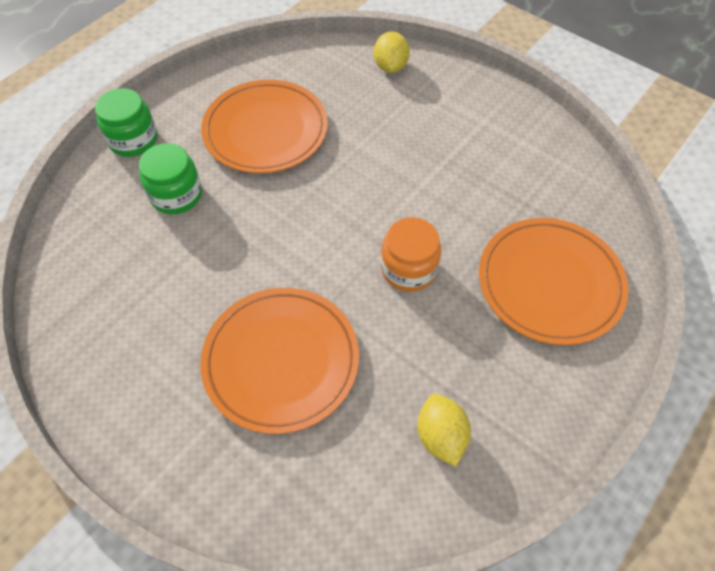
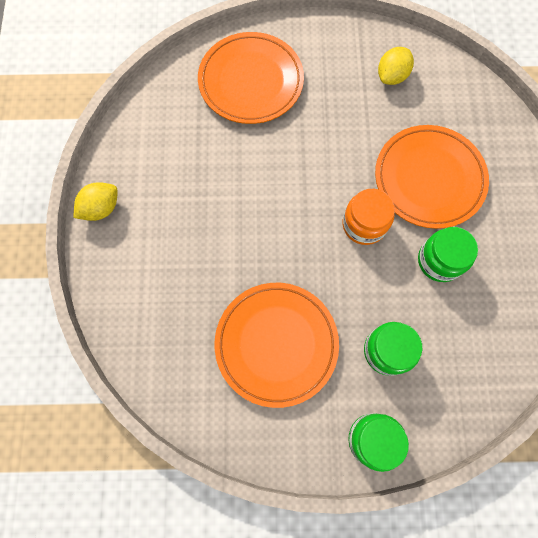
camera: 130 degrees left, 15 degrees up
(197, 296) = (439, 260): none -> green jar
(390, 66) = (128, 308): yellow lemon -> yellow lemon (101, 208)
(408, 269) = (308, 158): orange jar -> orange jar (364, 224)

